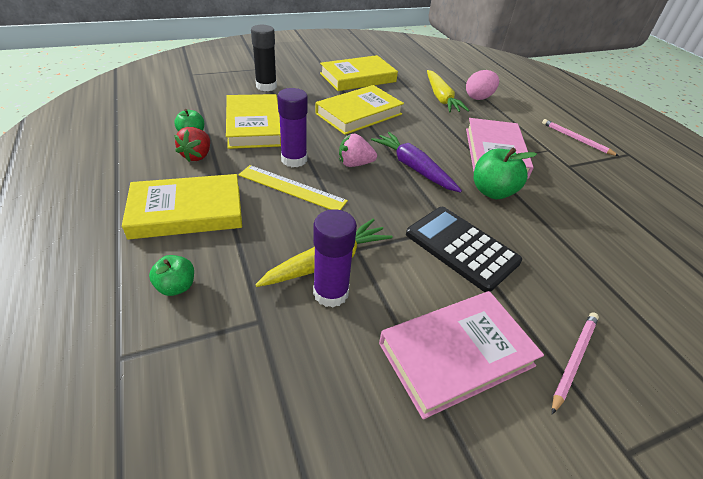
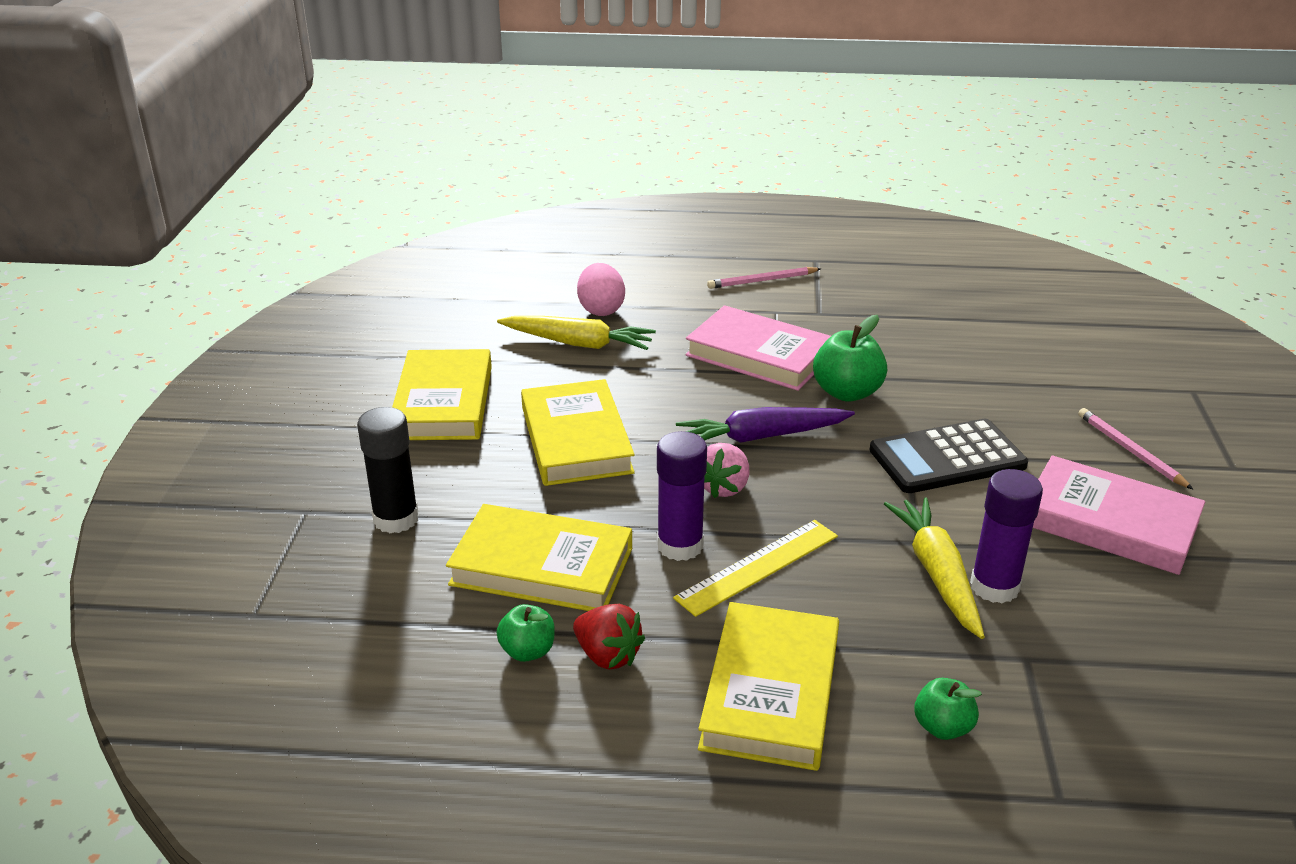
camera: 60 degrees left, 10 degrees down
(456, 354) = (1109, 522): pink book -> pink book turned 60 degrees counterclockwise

